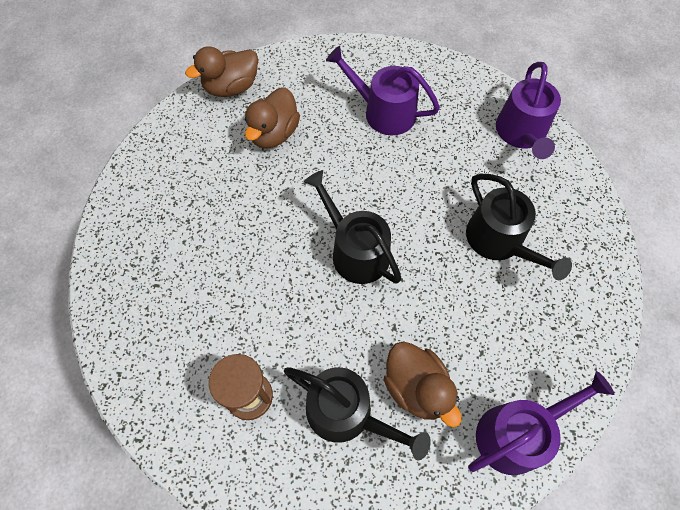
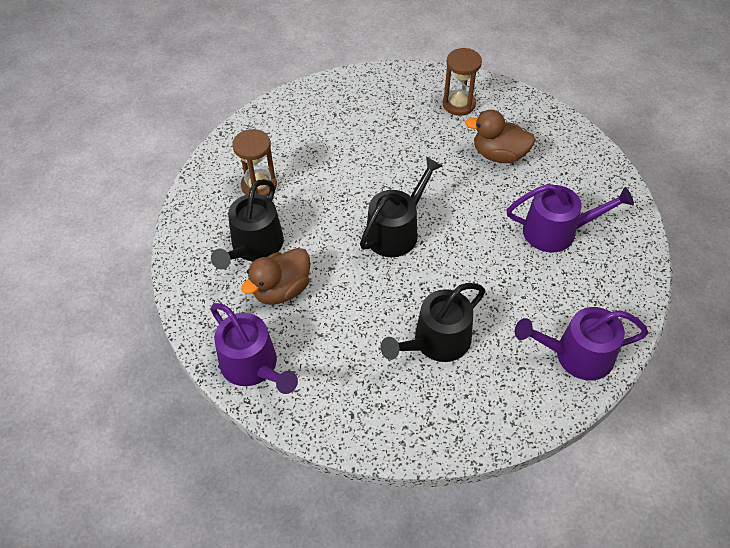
camera: 80 degrees right, 10 degrees down
(188, 152) = (458, 104): none -> brown hourglass
(231, 87) = (538, 116): brown duck -> none
(383, 112) = (556, 231): purple watering can -> purple watering can turned 75 degrees clockwise

